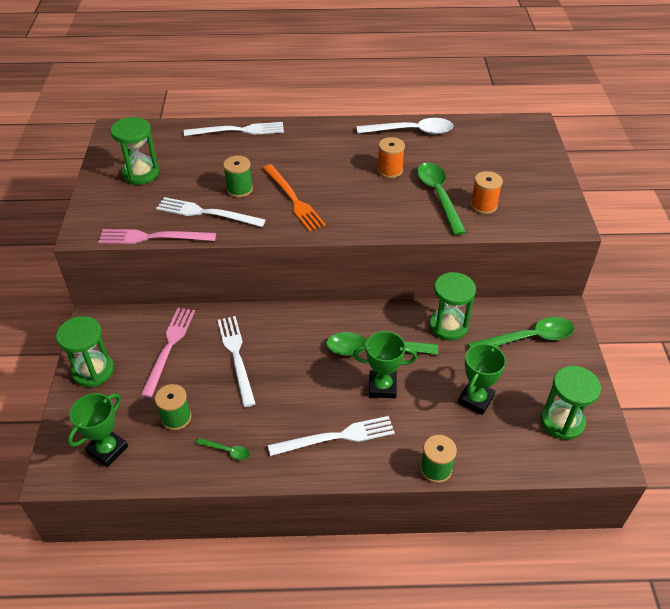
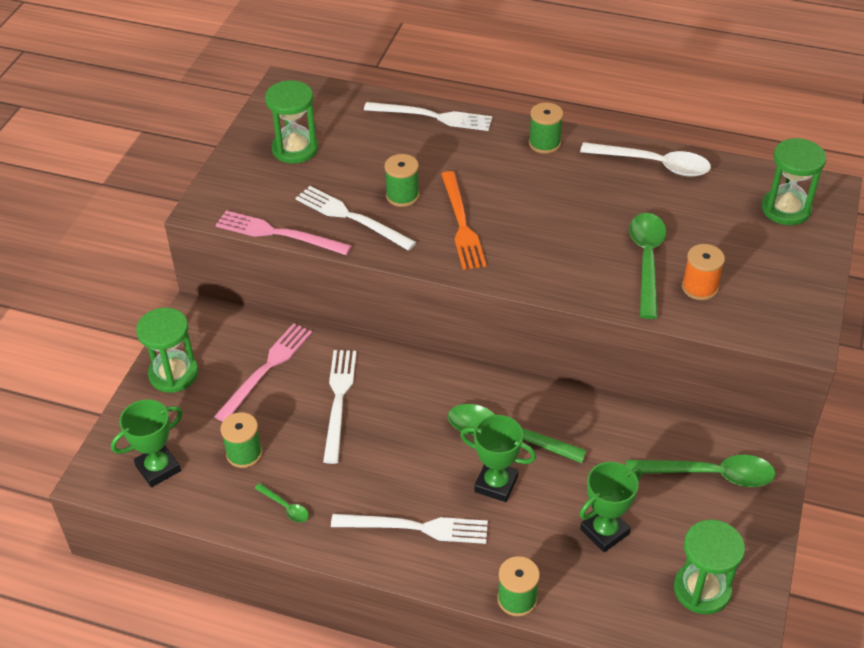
camera: 20 degrees right, 0 degrees up
(328, 133) = (544, 143): none -> green spool
(390, 170) = (600, 212): orange spool -> none
(448, 326) = (613, 431): green hourglass -> green hourglass (786, 209)

